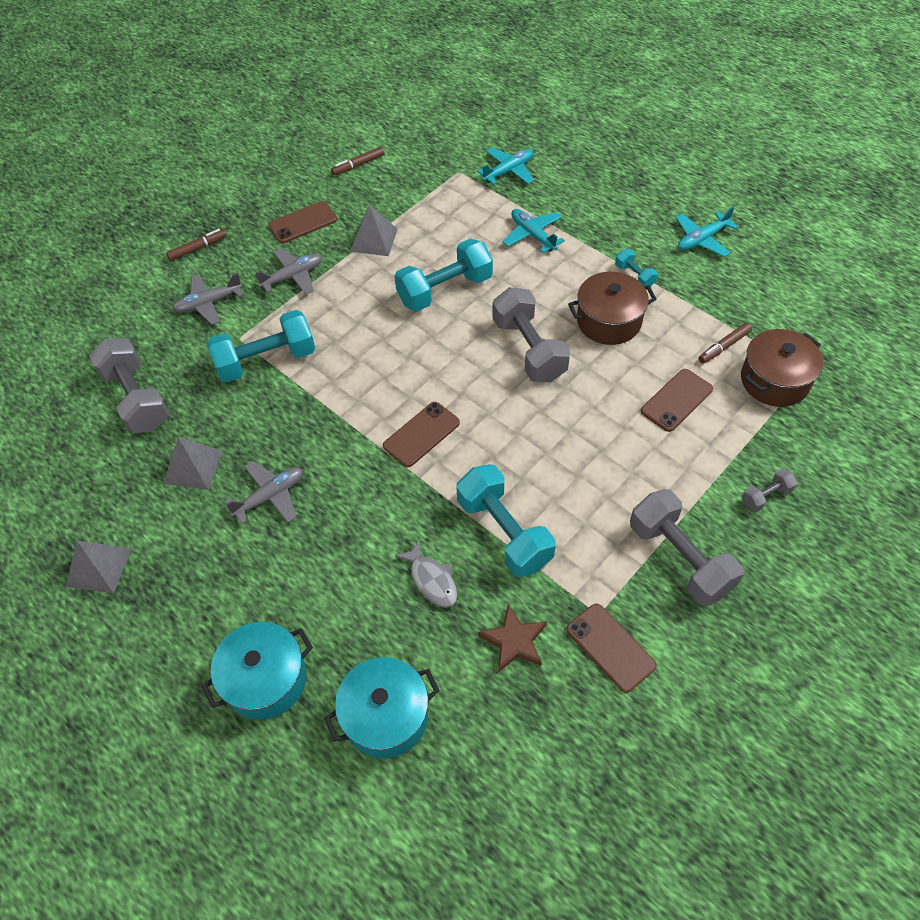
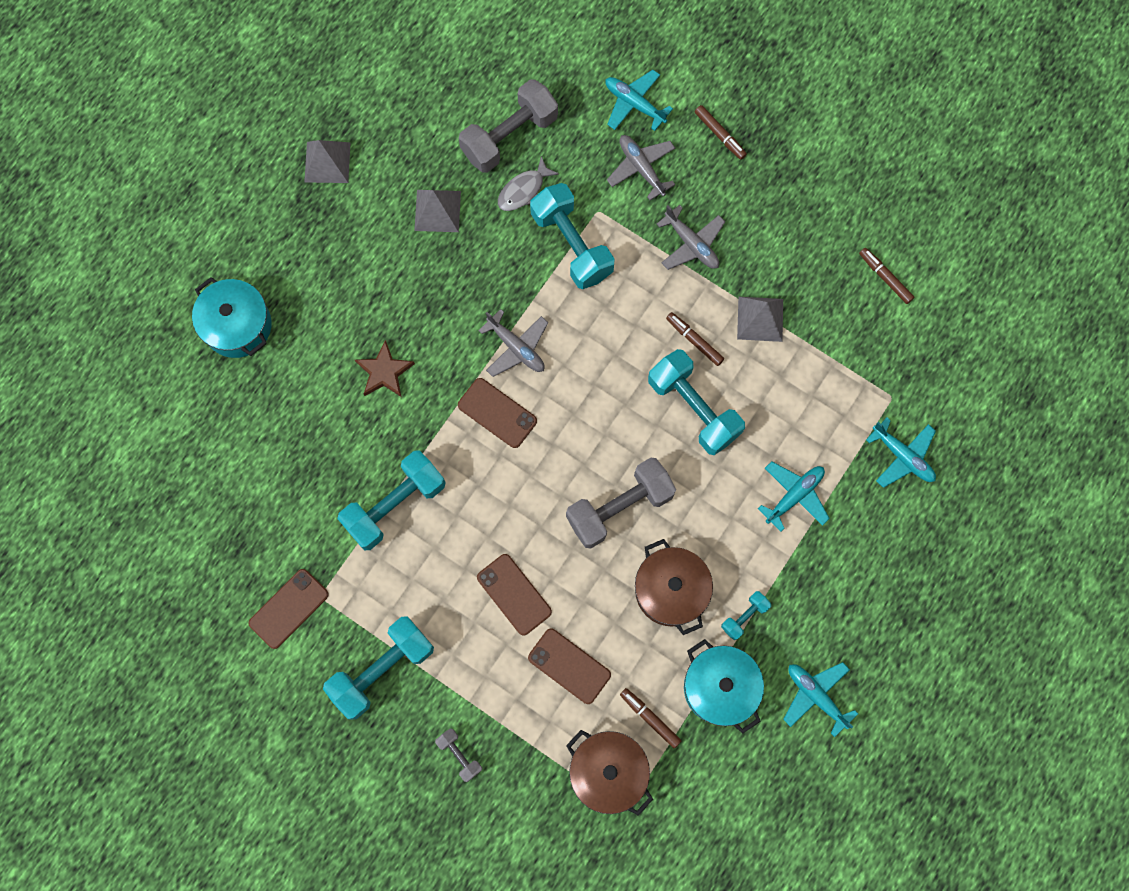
camera: 80 degrees right, 20 degrees up
(144, 302) = (634, 104): none -> turquoise plane
(270, 496) = (412, 287): grey plane -> grey plane (516, 348)
(303, 223) = (776, 236): brown phone -> brown phone (514, 594)
(383, 283) = (694, 340): none -> brown marker
(386, 716) = (214, 428): turquoise pot -> turquoise pot (720, 687)
(432, 580) = (340, 446): grey fish -> grey fish (523, 190)
(514, 641) = (288, 525): brown star -> brown star (384, 372)
(679, 558) = (382, 669): grey dumbbell -> turquoise dumbbell

